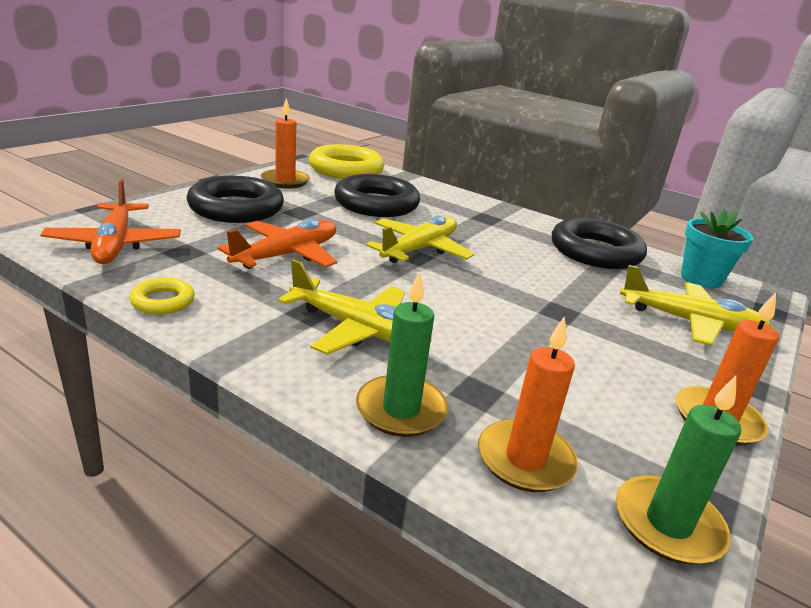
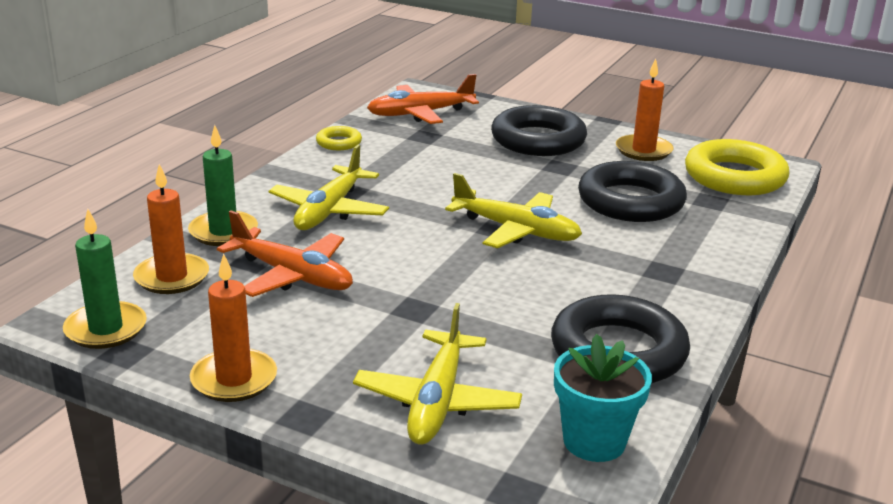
camera: 85 degrees right, 0 degrees up
(286, 255) = (448, 172): orange plane -> orange plane (291, 275)

